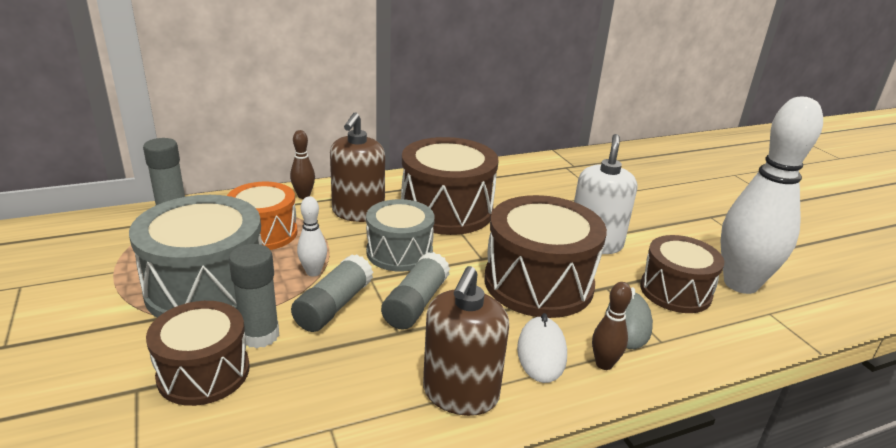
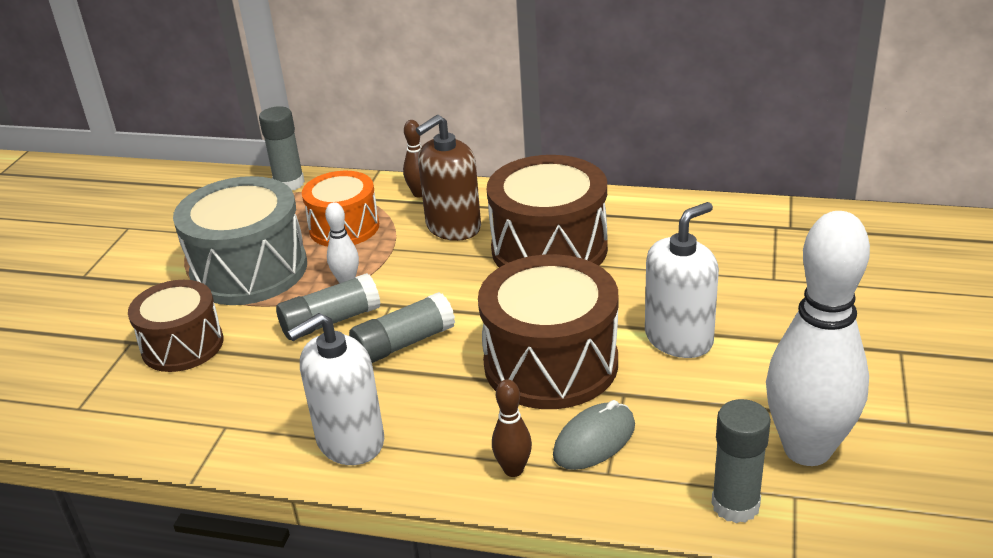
camera: 40 degrees right, 5 degrees up
(260, 335) = (248, 328): grey glue stick -> grey glue stick (735, 505)
(399, 252) = (446, 284): grey drum -> none
(460, 393) = (350, 441): brown soap dispenser -> white soap dispenser
(541, 352) = (465, 434): white mouse -> none
(675, 291) = (703, 427): brown drum -> none

